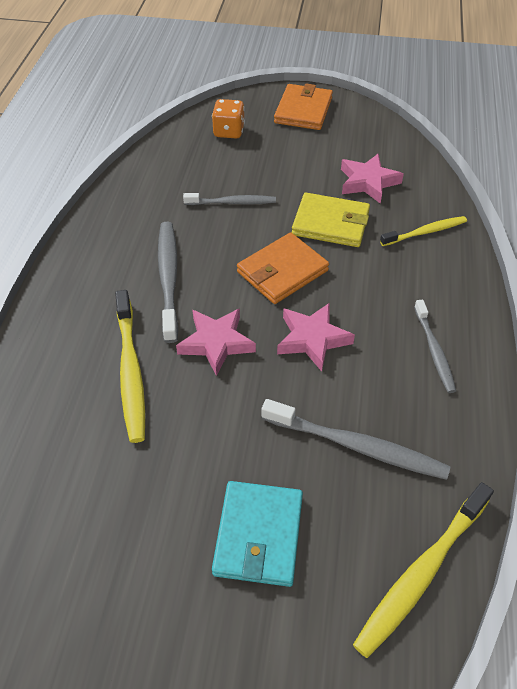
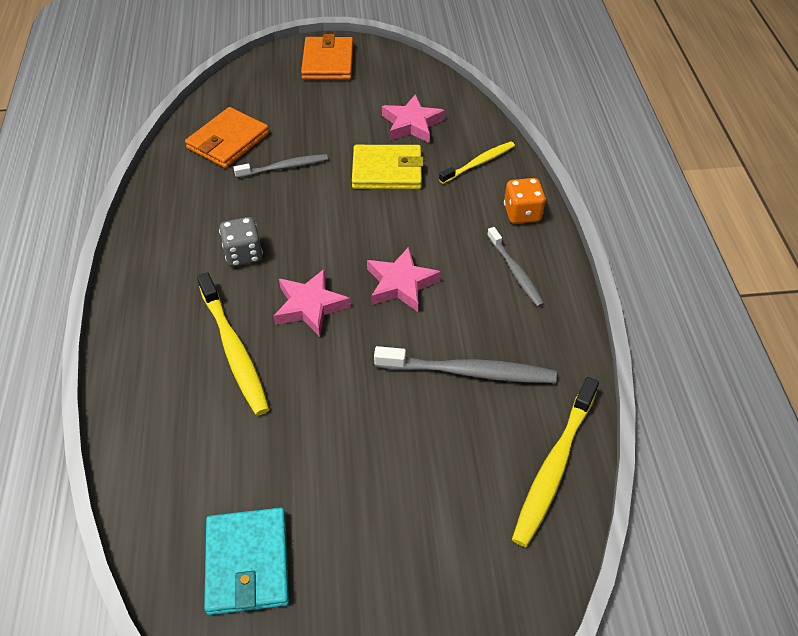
camera: 15 degrees left, 0 degrees up
(168, 279) = (243, 254): grey toothbrush -> grey dice
(229, 131) = (258, 96): orange dice -> orange dice (522, 213)
(258, 535) = (402, 469): turquoise wallet -> turquoise wallet (247, 563)
(282, 271) = (354, 225): orange wallet -> orange wallet (228, 141)

